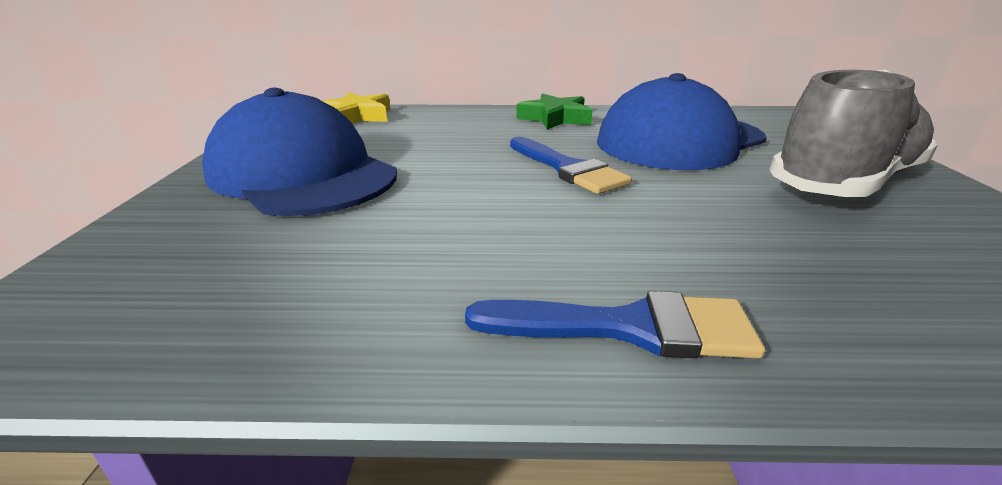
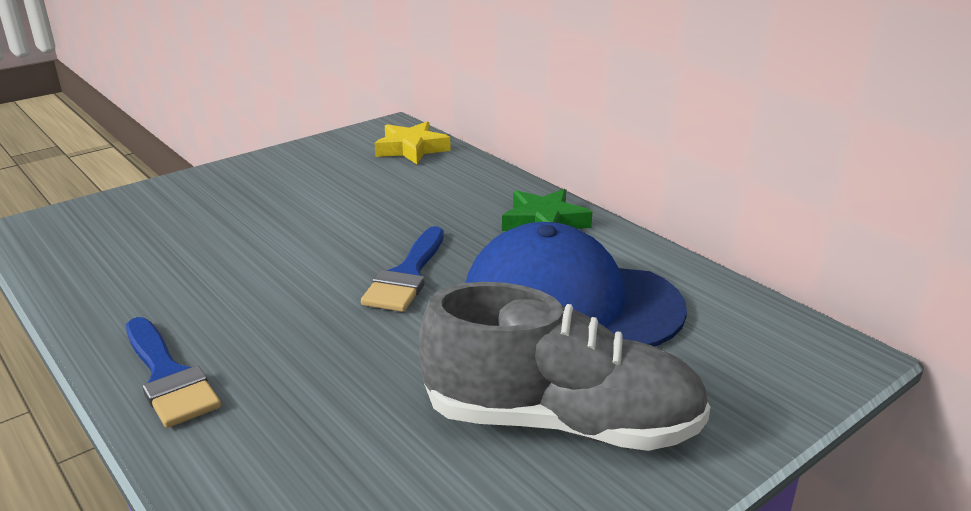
camera: 50 degrees right, 0 degrees up
(302, 174) = (270, 192): blue cap -> none

